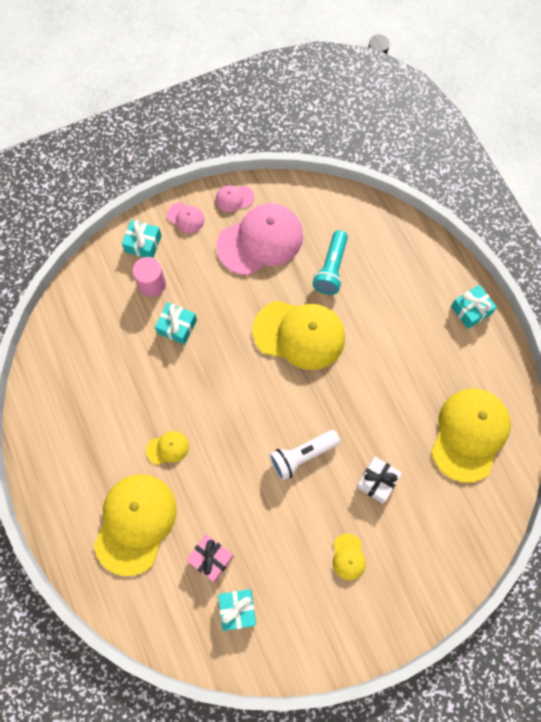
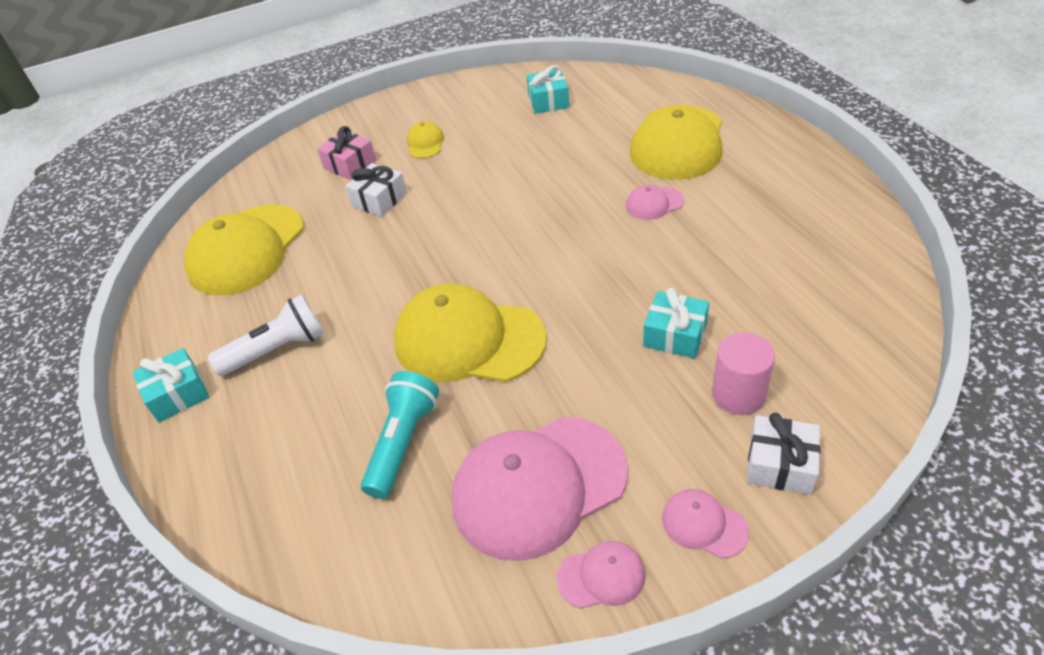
camera: 175 degrees left, 25 degrees down
(143, 244) = (780, 464): turquoise gift -> white gift
(168, 448) = (654, 203): yellow cap -> pink cap
(211, 558) = (582, 128): pink gift -> pink gift (350, 164)
(302, 456) = (473, 212): white flashlight -> white flashlight (277, 350)

